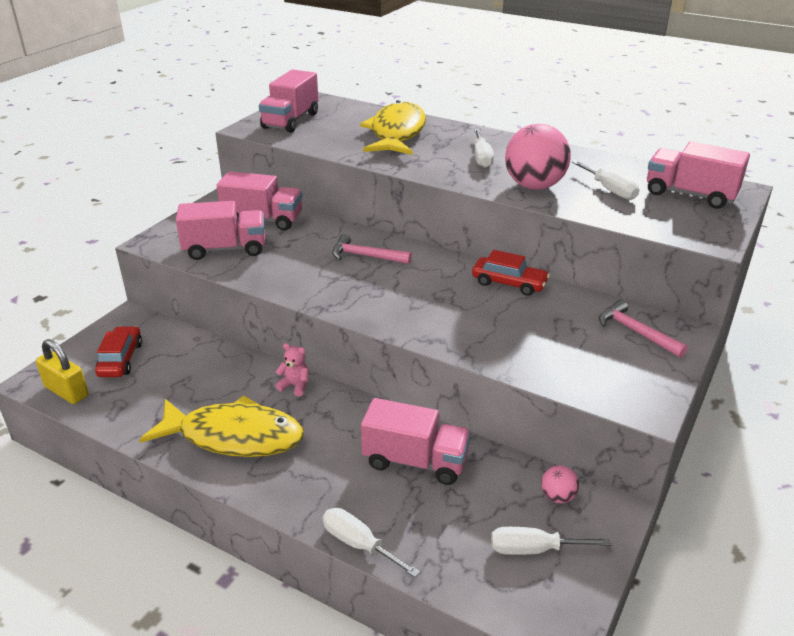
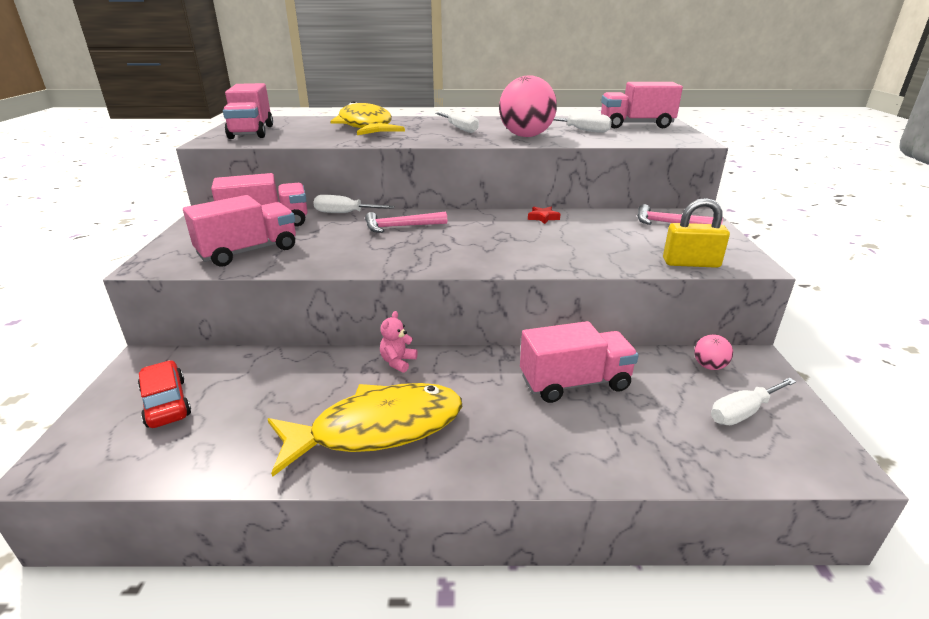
camera: 30 degrees left, 5 degrees down
(66, 391) = (112, 461): yellow padlock -> yellow padlock (691, 263)
(295, 386) = (398, 362): pink teddy bear -> pink teddy bear turned 60 degrees counterclockwise
(359, 544) = (607, 475): white screwdriver -> white screwdriver (344, 213)
(509, 283) = (543, 218): red car -> red star

